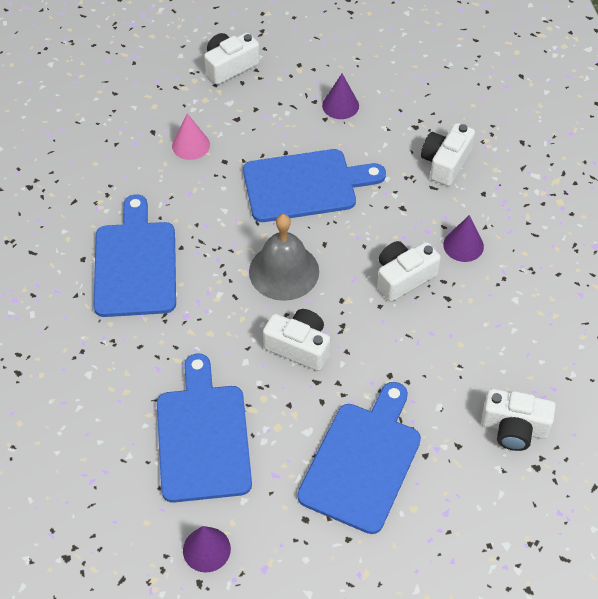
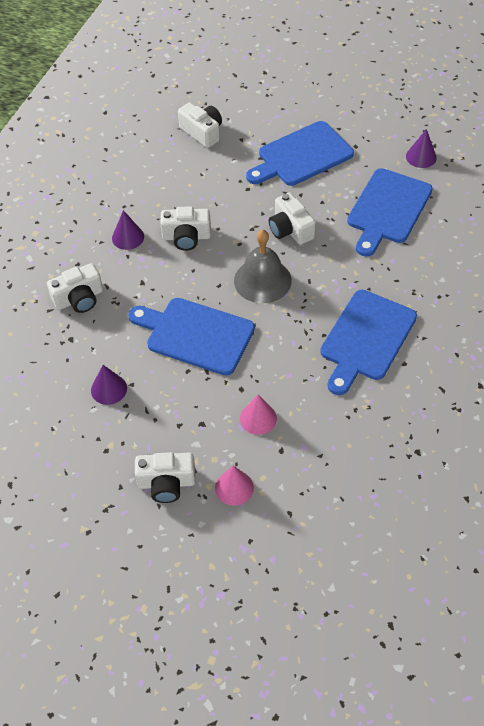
camera: 145 degrees left, 0 degrees up
(172, 88) = (234, 487): none -> pink cone

